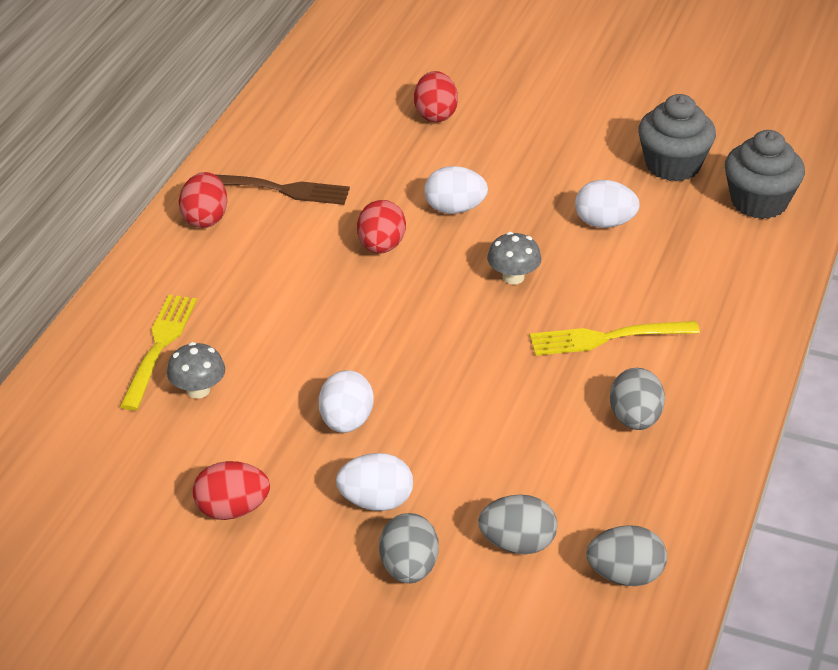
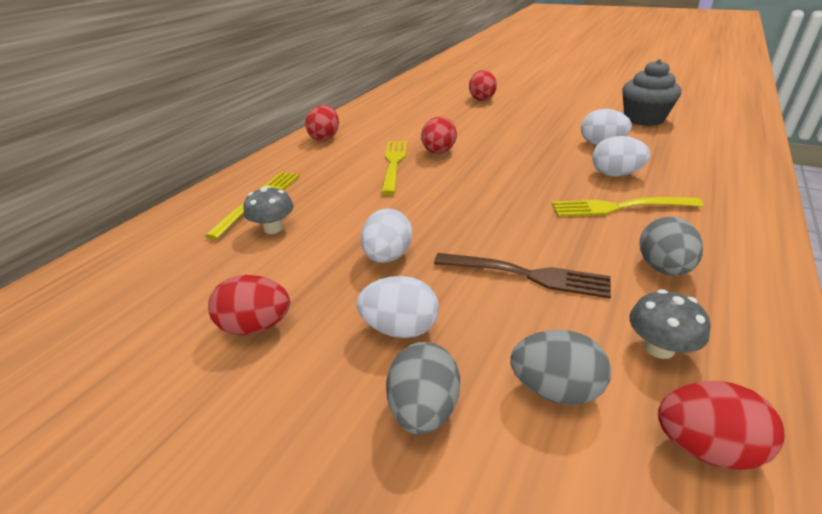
camera: 10 degrees right, 5 degrees down
(280, 189) = (378, 126): brown fork -> brown fork (528, 275)
(322, 271) = (394, 163): none -> yellow fork
(454, 209) = (492, 136): white egg -> white egg (615, 174)
(513, 277) = (535, 169): grey mushroom -> grey mushroom (659, 347)
(625, 575) = (704, 446): grey egg -> red egg
(759, 202) = (716, 136): grey cupcake -> none

